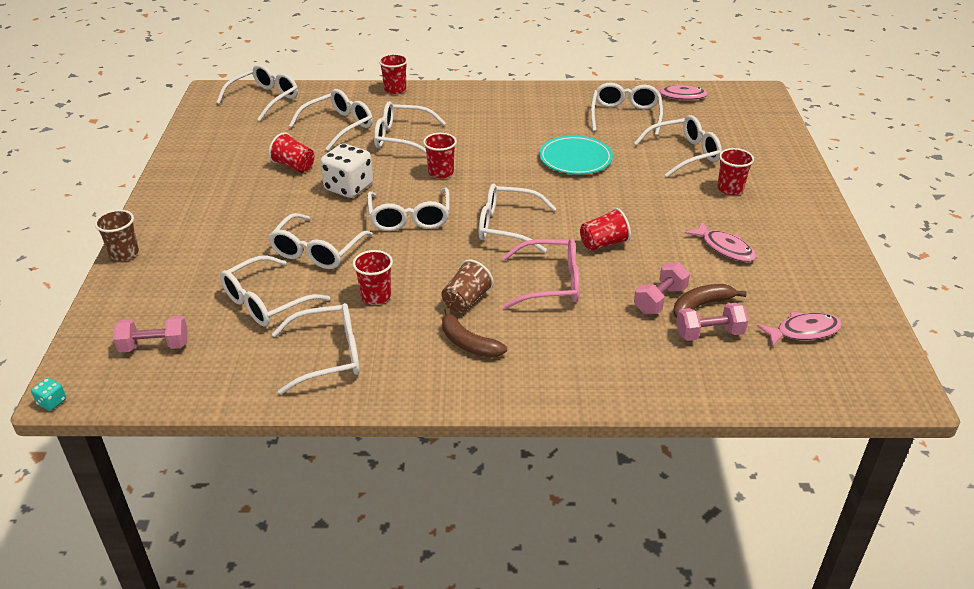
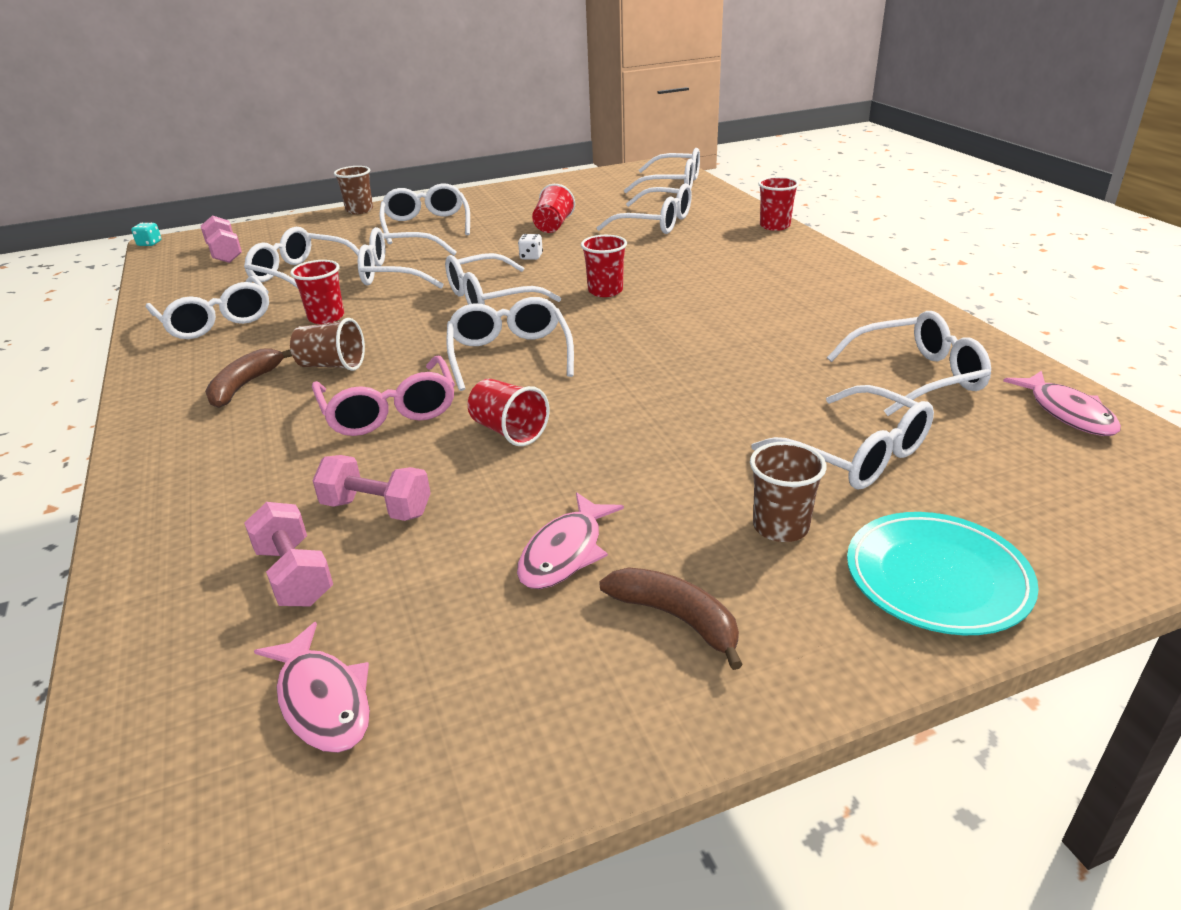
camera: 70 degrees right, 5 degrees down
(348, 188) = (531, 257): white dice -> white dice, size x0.44
(402, 138) = (664, 255): white glasses -> white glasses (426, 225)
(575, 159) = (730, 364): turquoise plate -> turquoise plate (937, 578)
(701, 305) = (374, 553): brown banana -> brown banana (676, 618)
(730, 189) = (780, 527): red cup -> brown cup

